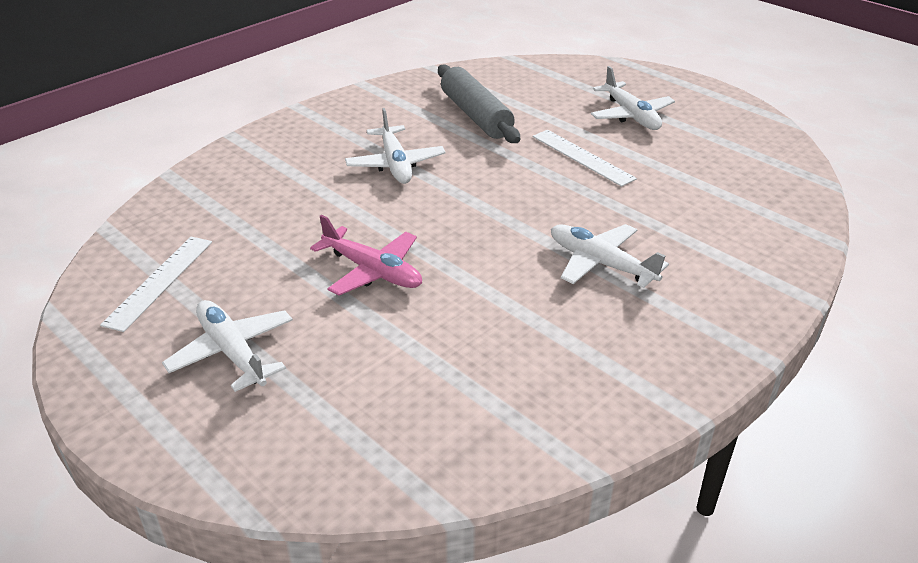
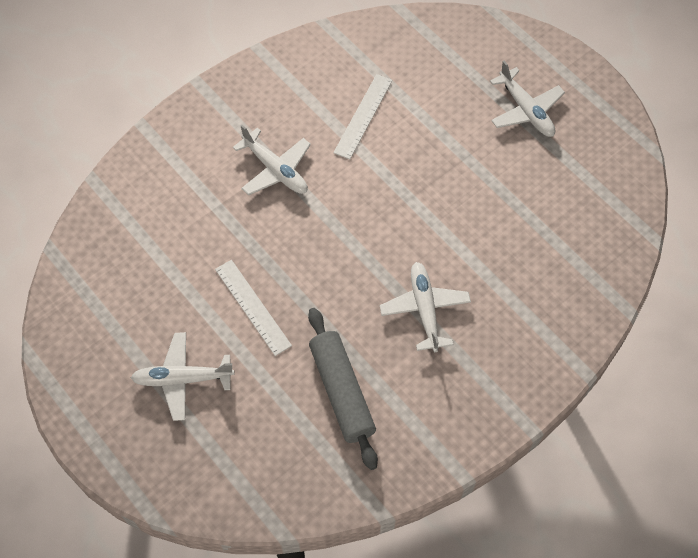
camera: 175 degrees left, 25 degrees up
(160, 281) = (591, 175): white ruler -> white ruler (363, 116)
(372, 271) = (441, 174): pink plane -> none
(631, 115) = (183, 379): white plane -> white plane turned 75 degrees counterclockwise

